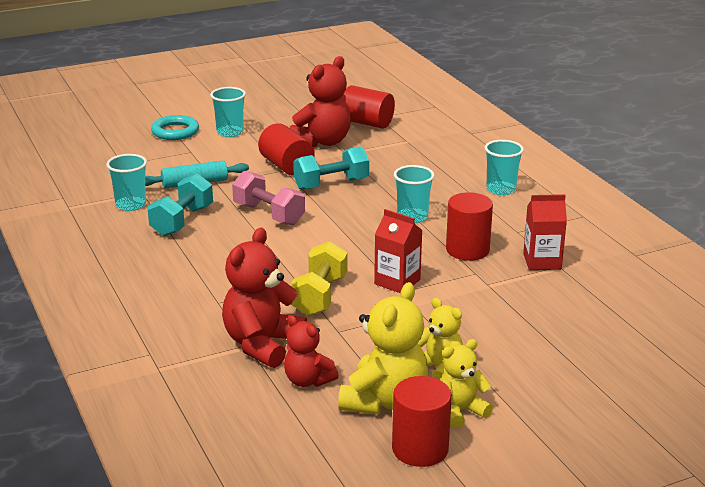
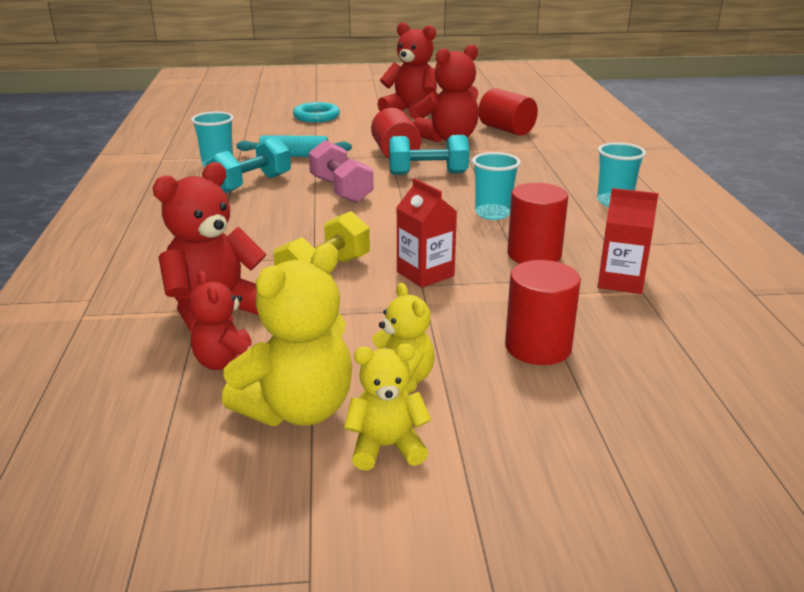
camera: 20 degrees right, 0 degrees up
(230, 132) = (366, 122): turquoise cup -> none
(263, 112) = (411, 111): none -> red teddy bear
(420, 449) = (290, 489): red cylinder -> red cylinder (538, 347)

